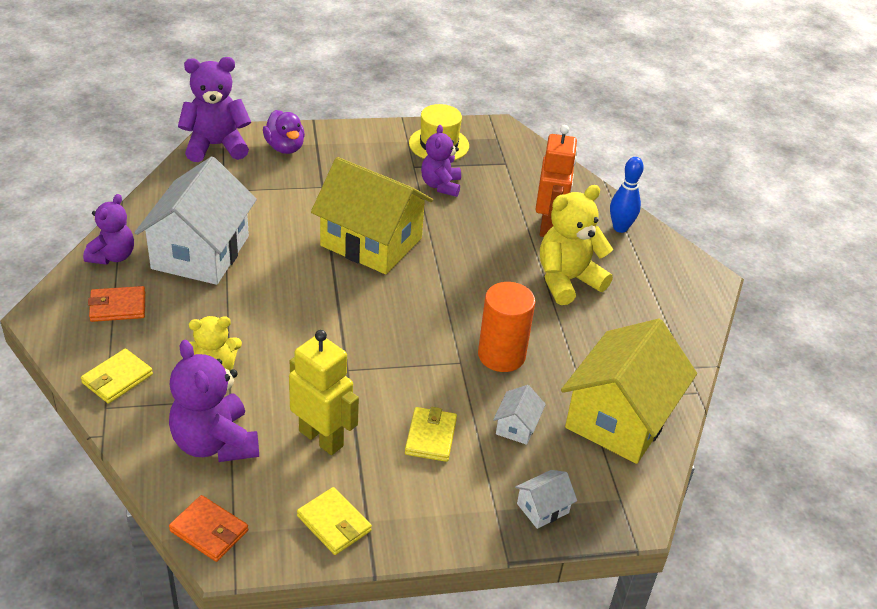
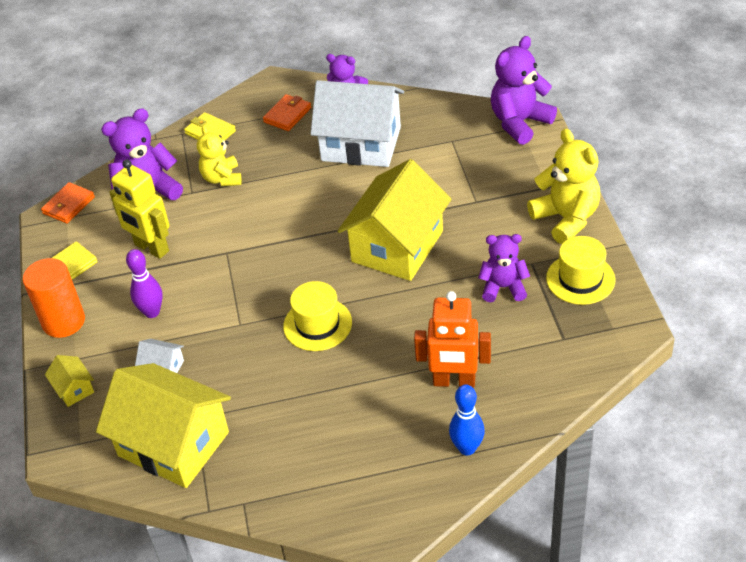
camera: 95 degrees right, 5 degrees up
(118, 307) = (287, 115): orange wallet -> orange wallet turned 45 degrees clockwise
(216, 146) = (519, 123): purple teddy bear -> purple teddy bear turned 120 degrees counterclockwise
(285, 147) = (533, 167): purple duck -> none
(321, 438) = (151, 248): yellow robot -> yellow robot turned 90 degrees clockwise
(431, 437) = (152, 312): yellow wallet -> purple bowling pin
(469, 304) = (317, 324): none -> yellow hat
(501, 355) = (250, 352): orange cylinder -> orange cylinder (63, 321)
(542, 508) = (74, 389): white house -> yellow house
(567, 281) = (365, 400): yellow teddy bear -> yellow teddy bear (566, 219)

